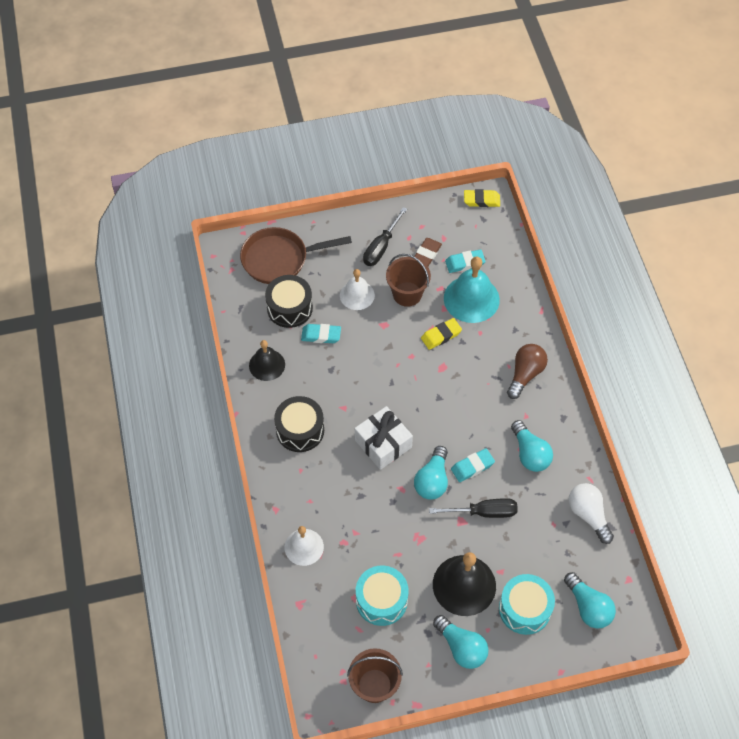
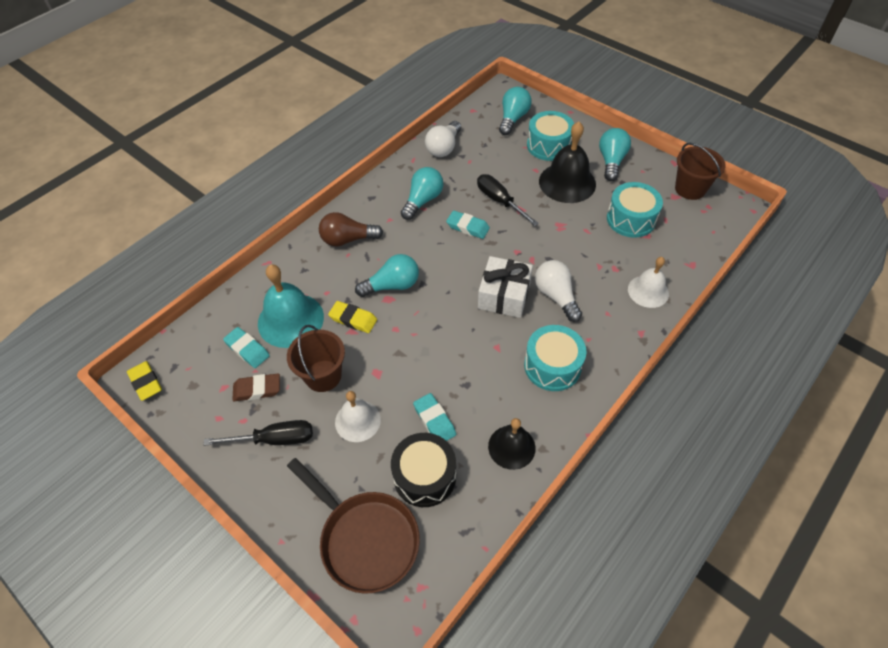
camera: 125 degrees left, 5 degrees down
(300, 430) = (552, 366): black drum -> turquoise drum
(353, 478) = (556, 296): none -> white light bulb
(432, 480) = (505, 244): turquoise light bulb -> turquoise light bulb (392, 285)

